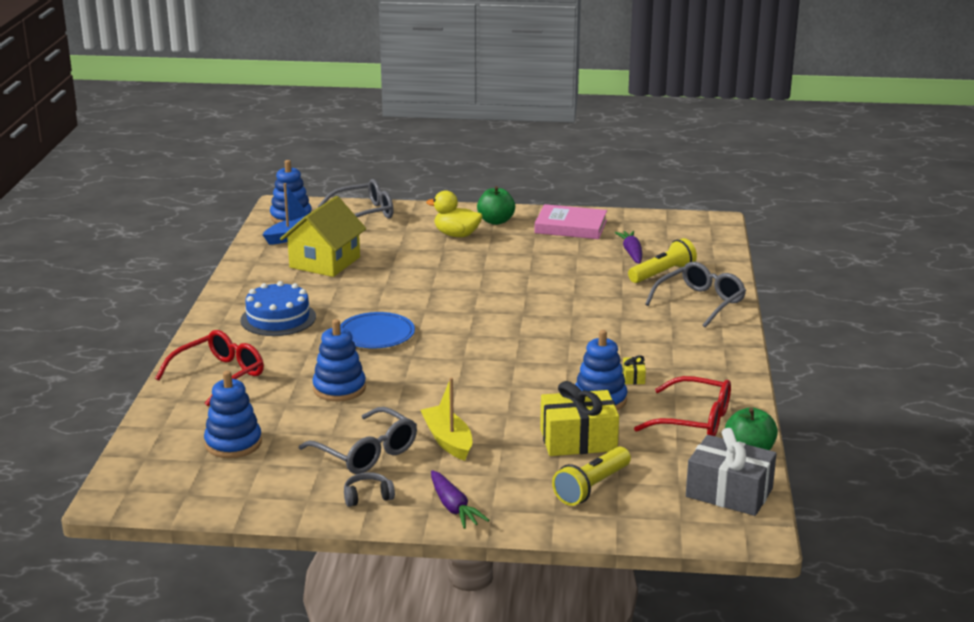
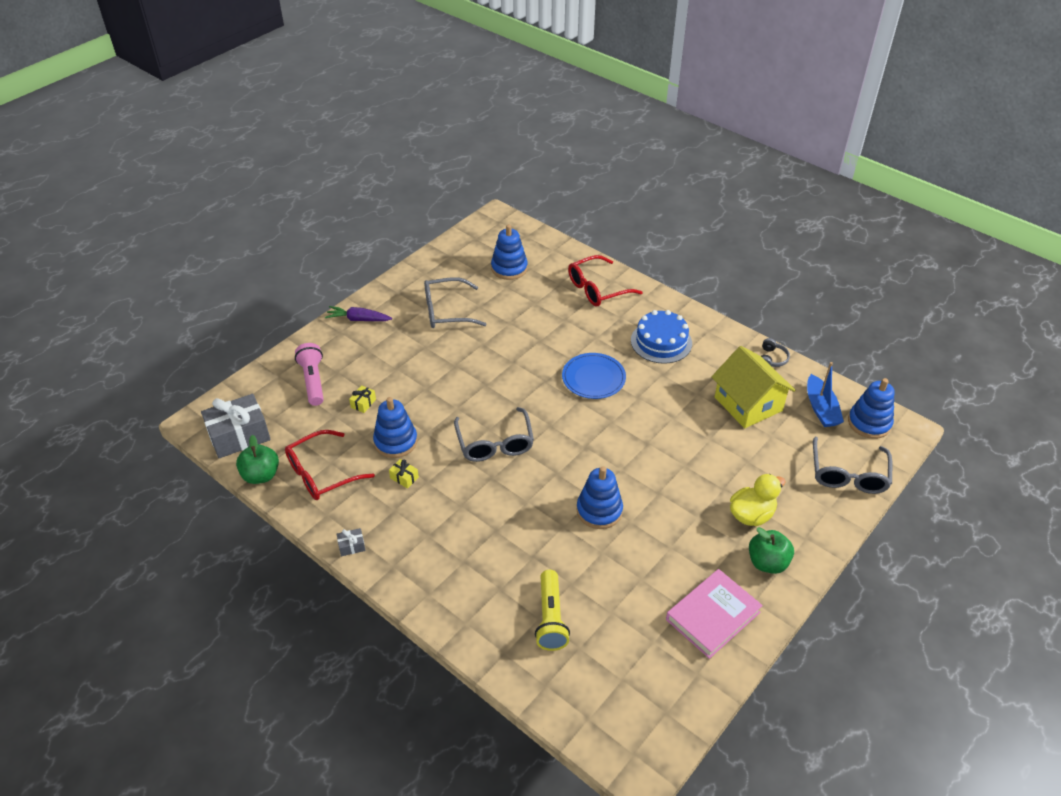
camera: 125 degrees right, 20 degrees up
(219, 376) = (597, 289): red glasses -> red glasses turned 75 degrees clockwise
(339, 388) = (532, 330): blue stacking toy -> blue stacking toy (599, 510)
(367, 496) = (403, 294): grey headphones -> grey headphones (771, 359)
(447, 440) = (424, 348): yellow boat -> none
(578, 440) = (363, 403): yellow gift -> yellow gift, size x0.42
(591, 487) = (313, 381): yellow flashlight -> pink flashlight
(631, 253) = (614, 625): purple carrot -> none
(700, 302) = (473, 605): grey glasses -> grey glasses (495, 443)
(738, 370) = (351, 546): none -> grey gift

